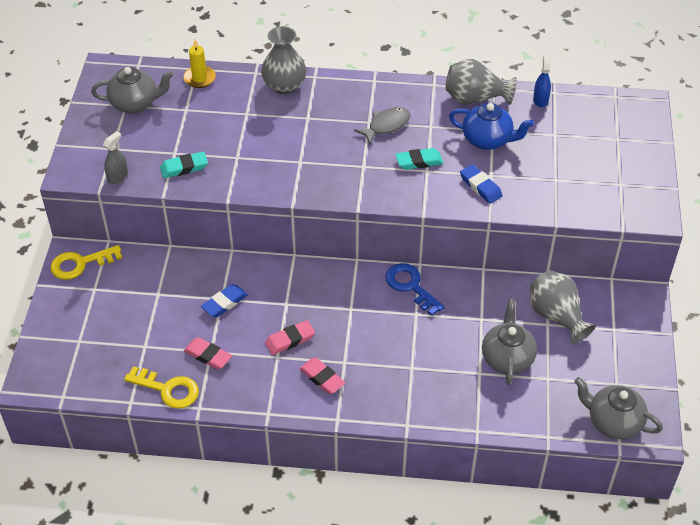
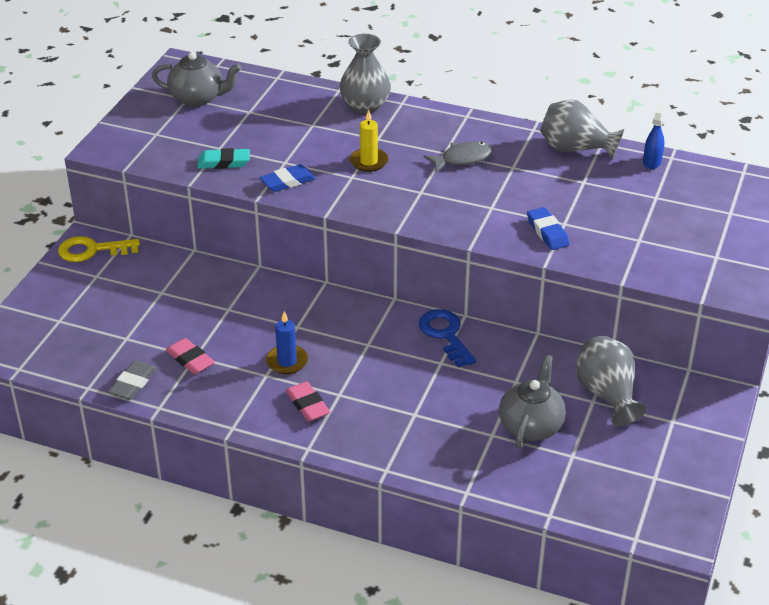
camera: 15 degrees right, 10 degrees down
(117, 176) = (150, 159): grey spray bottle -> none
(168, 389) = (133, 383): yellow key -> grey eraser
(199, 78) = (276, 86): yellow candle -> yellow candle (369, 162)
(224, 303) = (230, 313): blue eraser -> blue eraser (287, 182)
(290, 340) = (287, 361): pink eraser -> blue candle
(419, 161) = (486, 197): turquoise eraser -> none
(488, 140) = (574, 190): blue teapot -> none
(613, 422) = (636, 515): grey teapot -> none

